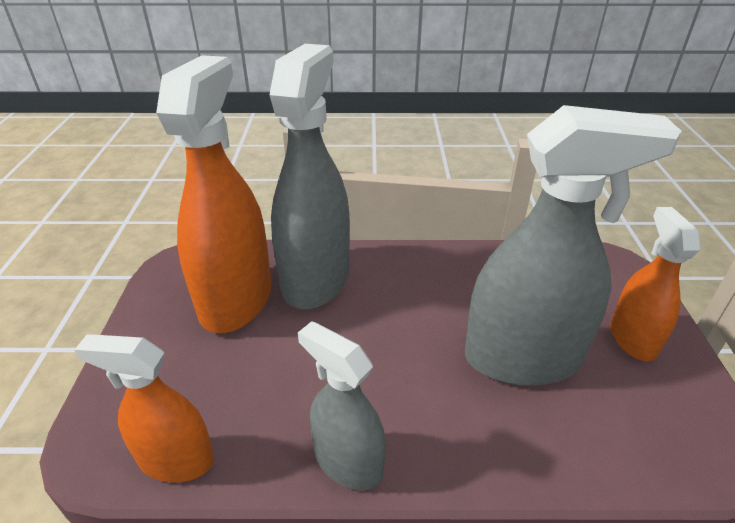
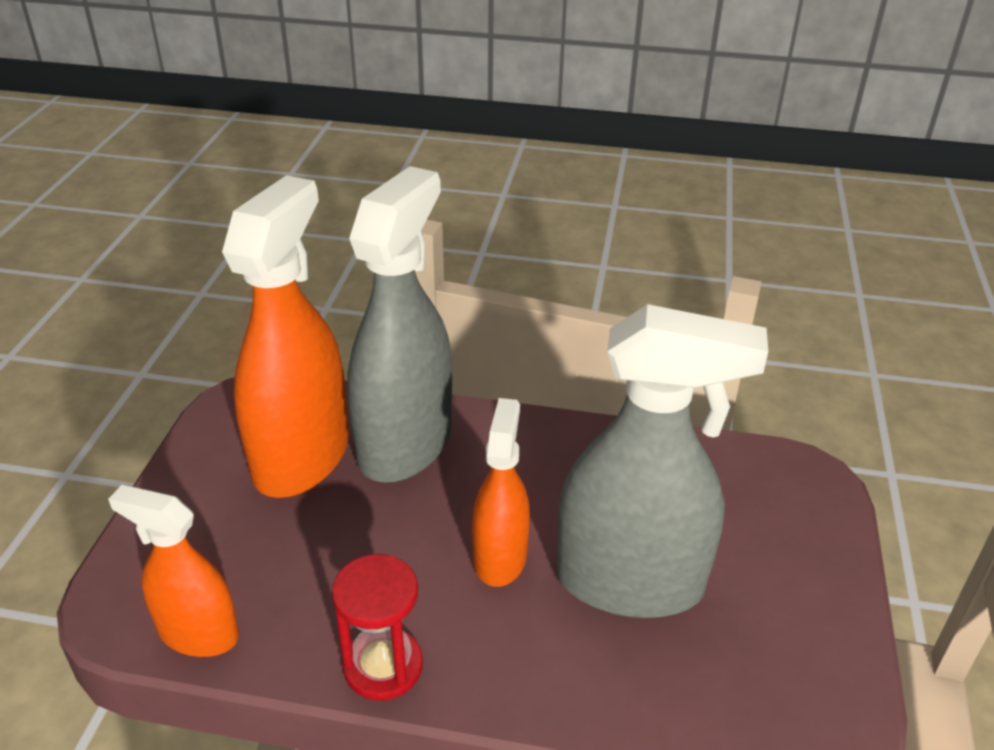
camera: 10 degrees right, 0 degrees up
(347, 461) = (383, 666): grey spray bottle -> red hourglass
(632, 338) = (784, 579): orange spray bottle -> orange spray bottle (500, 557)

